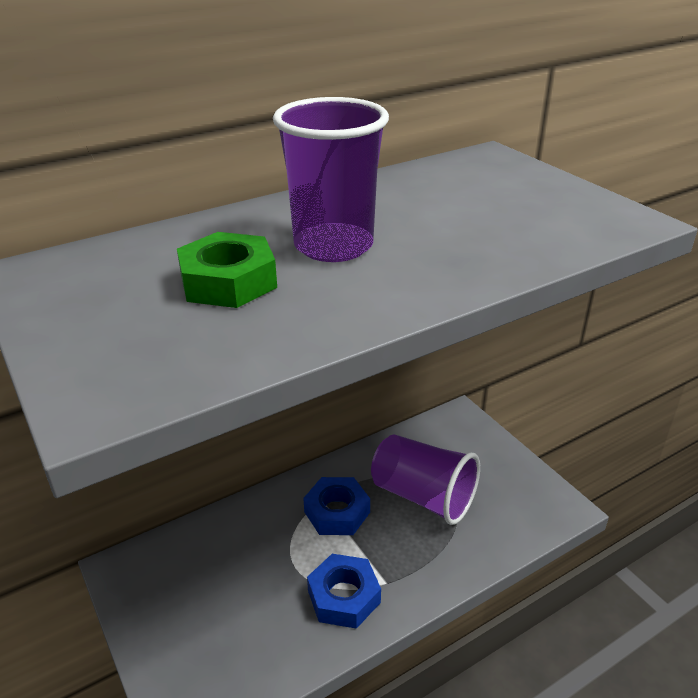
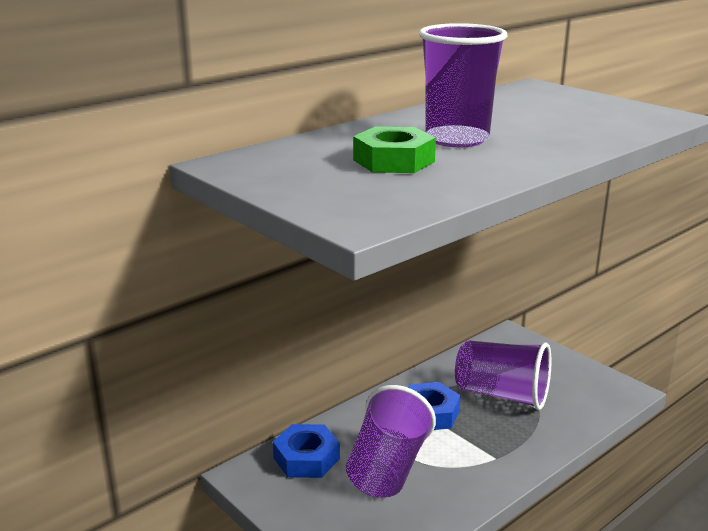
camera: 10 degrees left, 10 degrees down
(266, 581) = (387, 468): none -> purple cup
(344, 596) = (462, 471): blue nut -> blue nut (306, 458)

